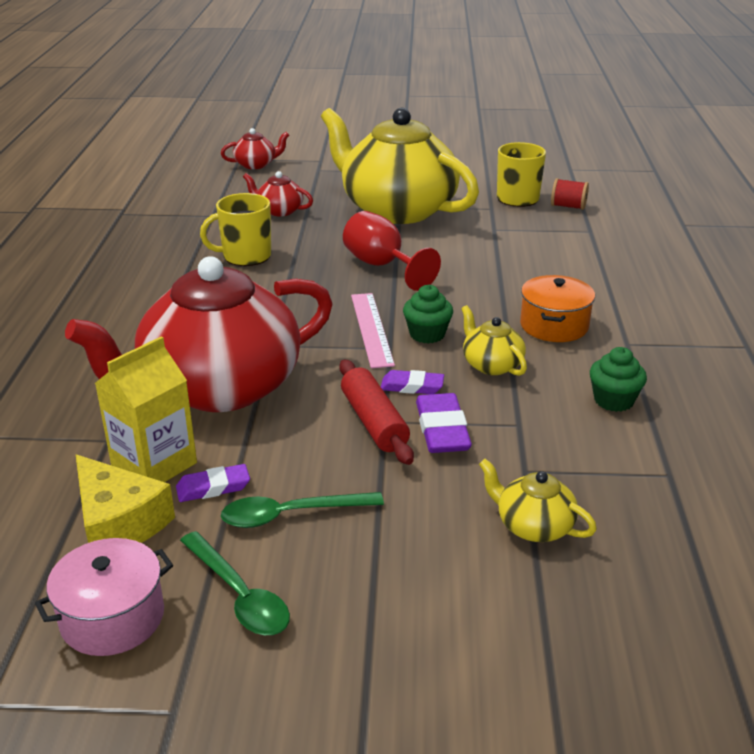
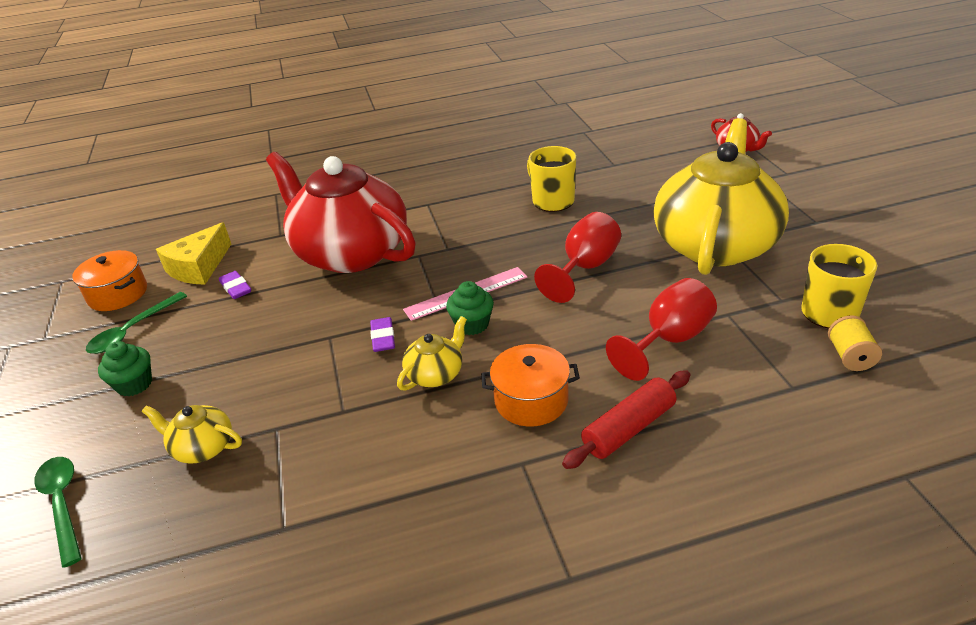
camera: 75 degrees right, 5 degrees up
(112, 617) = (118, 294): pink pot -> orange pot
(154, 464) = (257, 259): yellow carton -> none
(279, 211) = (651, 188): red teapot -> none
(291, 515) = (209, 327): green spoon -> green spoon (63, 504)
(374, 422) = (326, 332): red rolling pin -> red rolling pin (629, 428)
(442, 429) = (324, 369): purple eraser -> none
(512, 256) = (669, 340): none -> red goblet
(533, 526) = (202, 447): yellow teapot -> yellow teapot turned 90 degrees counterclockwise
(568, 206) = (850, 356): red spool -> yellow spool
(613, 400) = (401, 468): green cupcake -> green cupcake (134, 384)

